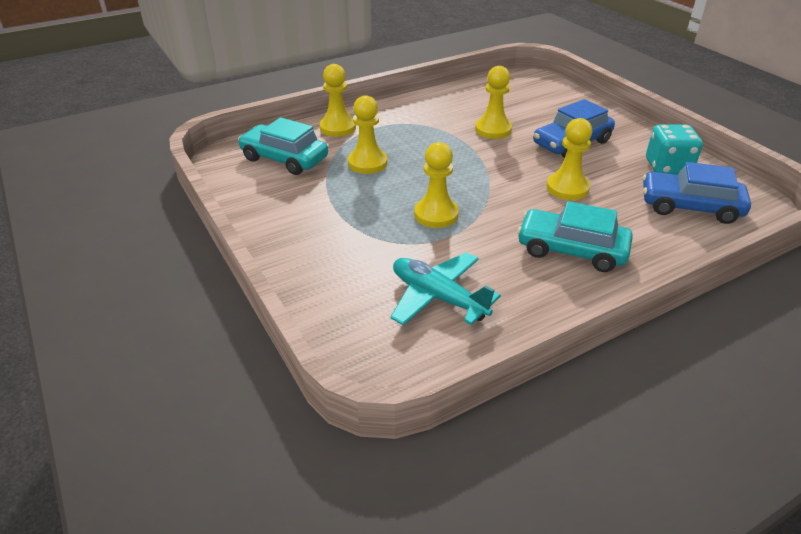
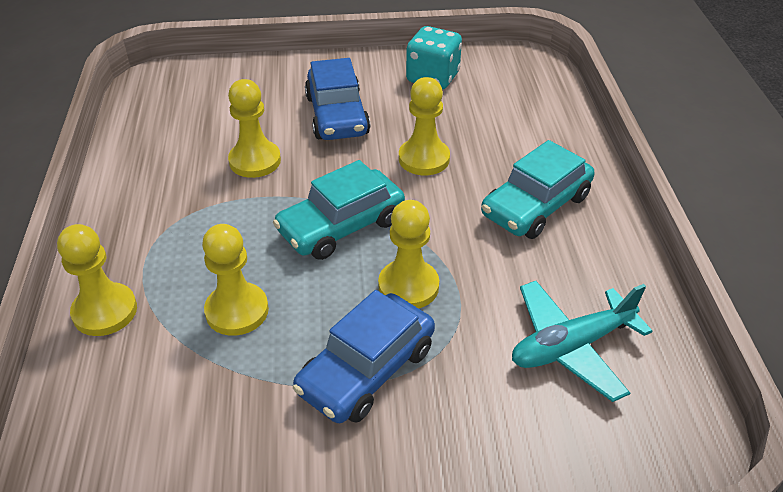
camera: 65 degrees left, 5 degrees up
(284, 159) = (142, 409): turquoise car -> turquoise car (341, 226)
(690, 207) = (507, 98): blue car -> blue car (366, 370)

